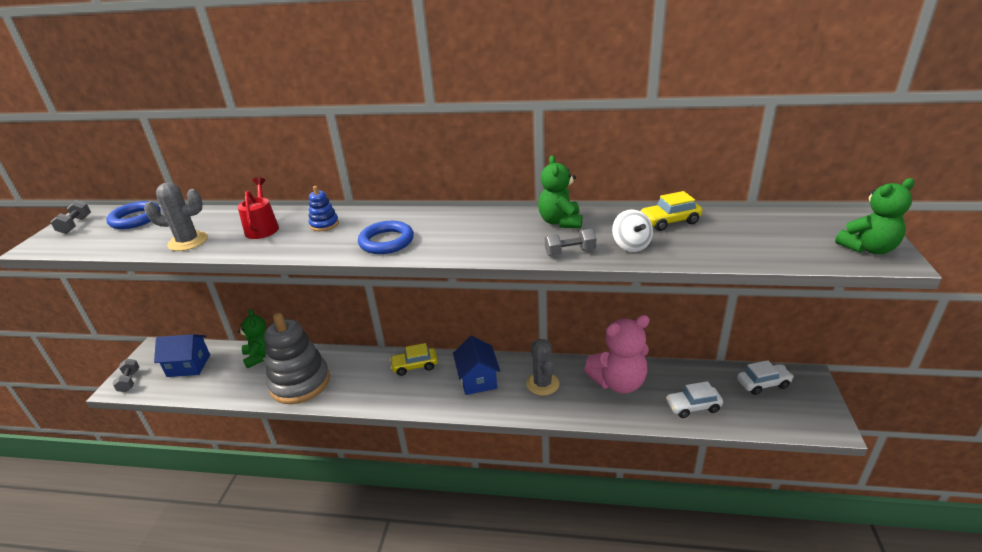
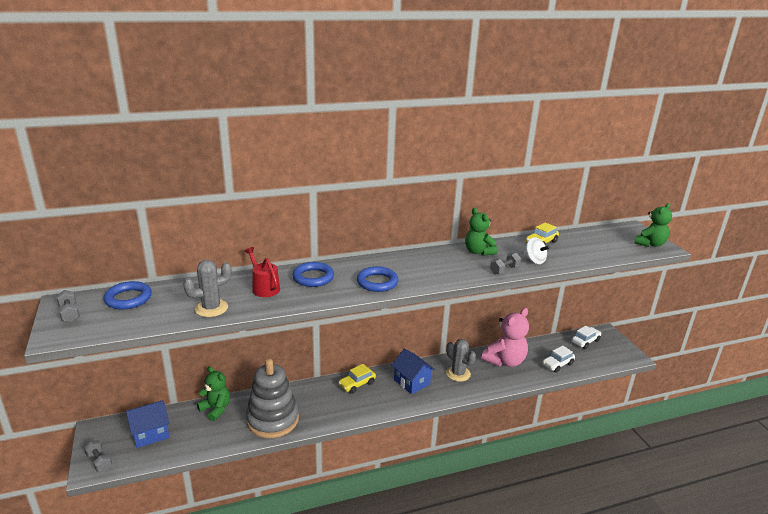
camera: 30 degrees left, 5 degrees down
(324, 224) = (313, 277): blue stacking toy -> blue ring

